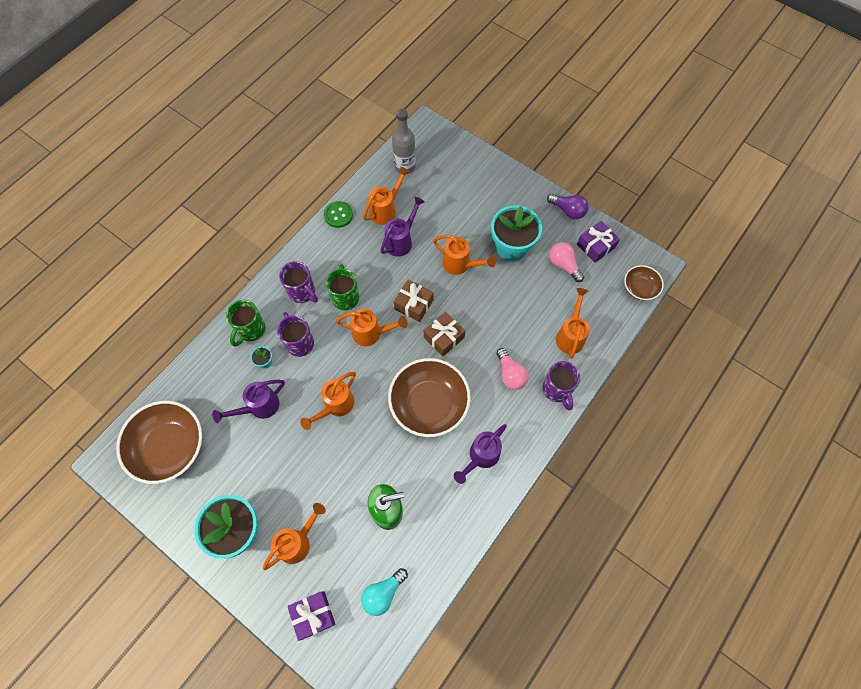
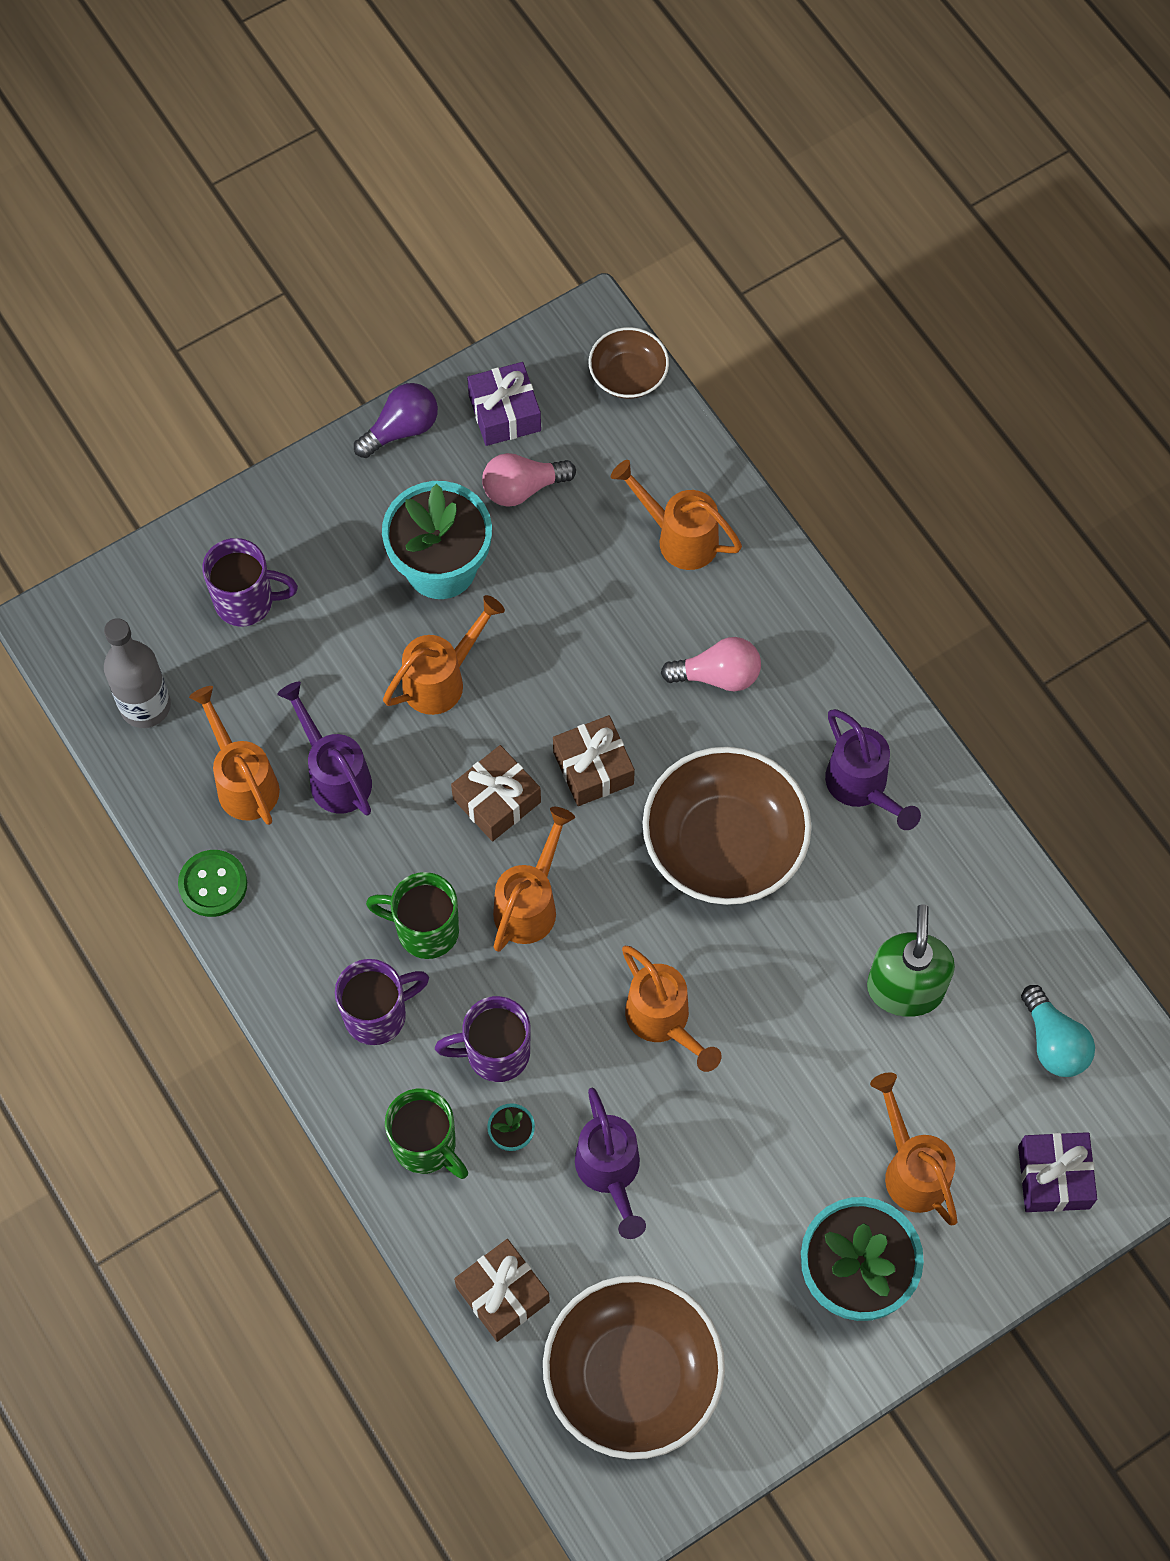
camera: 70 degrees left, 0 degrees up
(194, 382) = (502, 1294): none -> brown gift
(557, 390) = (780, 606): purple mug -> purple mug (247, 601)

